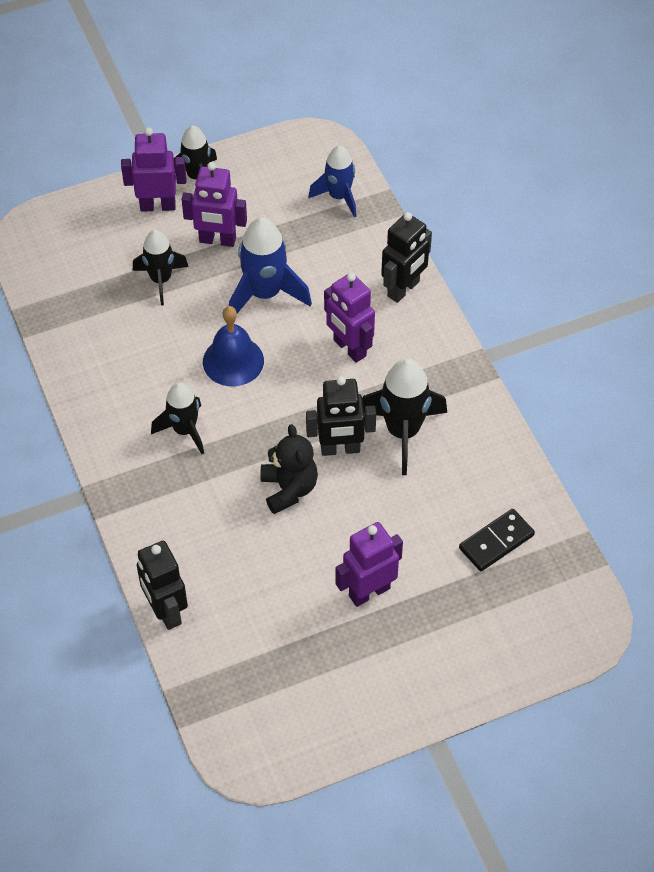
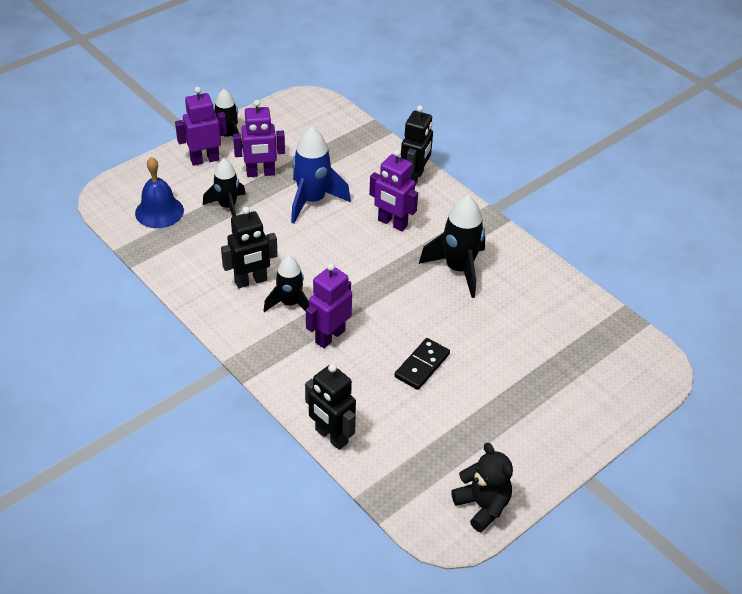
camera: 20 degrees left, 10 degrees down
(233, 361) = (307, 249): blue bell -> blue bell (159, 211)
(289, 489) = (390, 326): black teddy bear -> black teddy bear (482, 506)
(339, 196) = (339, 130): blue rocket -> none
(340, 449) = (417, 290): black robot -> black robot (251, 281)
(369, 591) = (485, 383): purple robot -> purple robot (329, 336)
(496, 542) = (563, 327): black domino -> black domino (422, 365)

